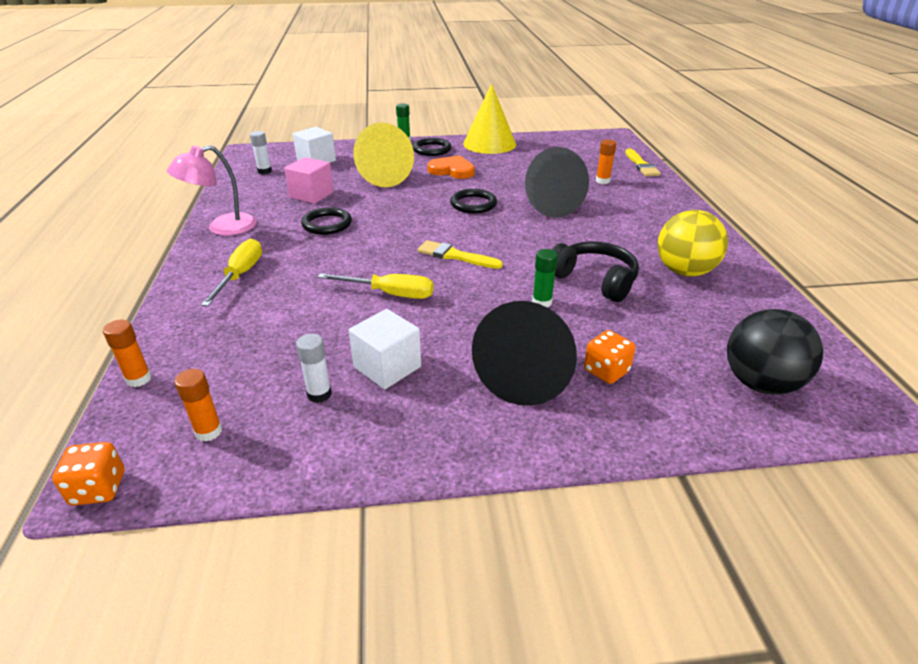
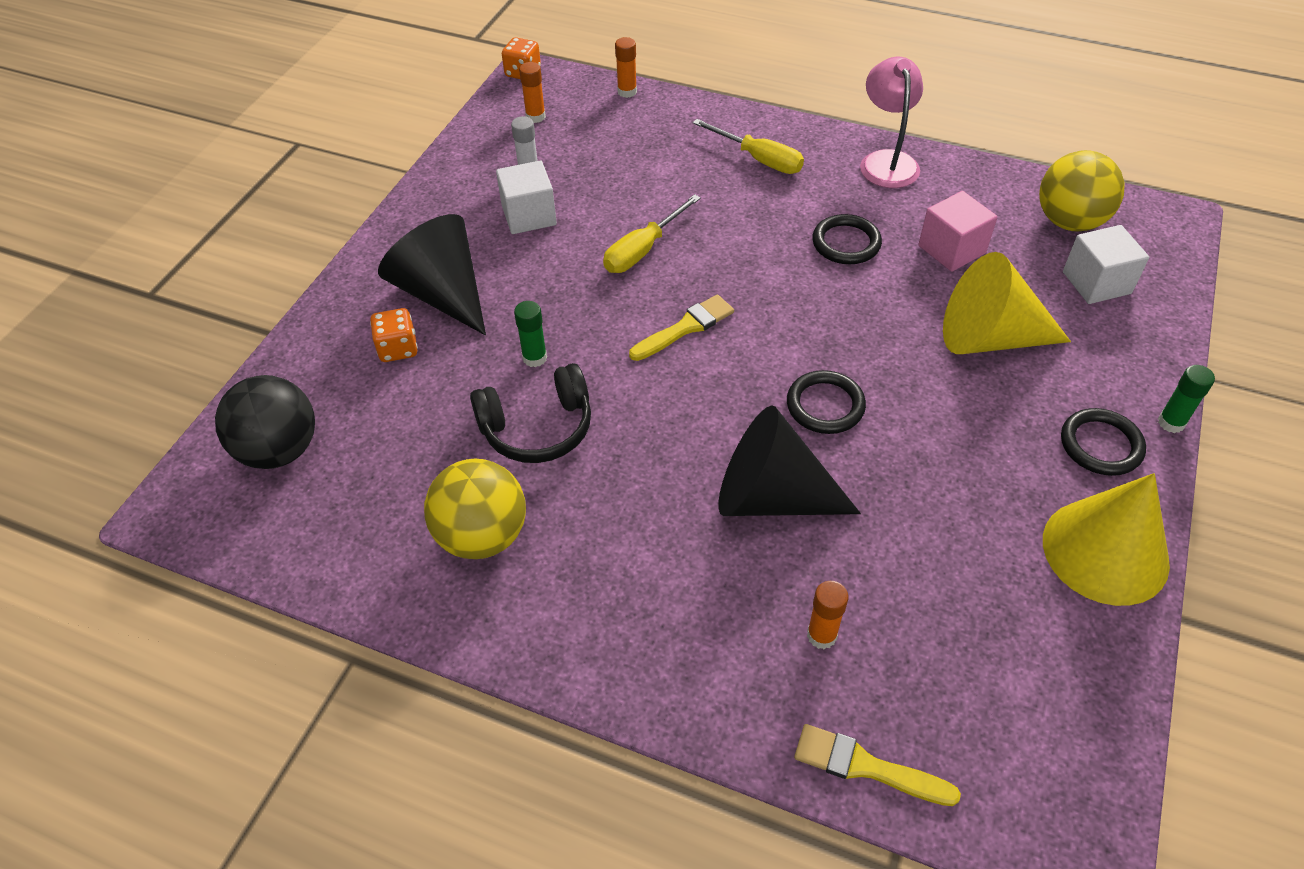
camera: 120 degrees right, 15 degrees up
(264, 171) = (1069, 221): white glue stick -> yellow ball
(452, 170) = (978, 434): orange heart -> none

